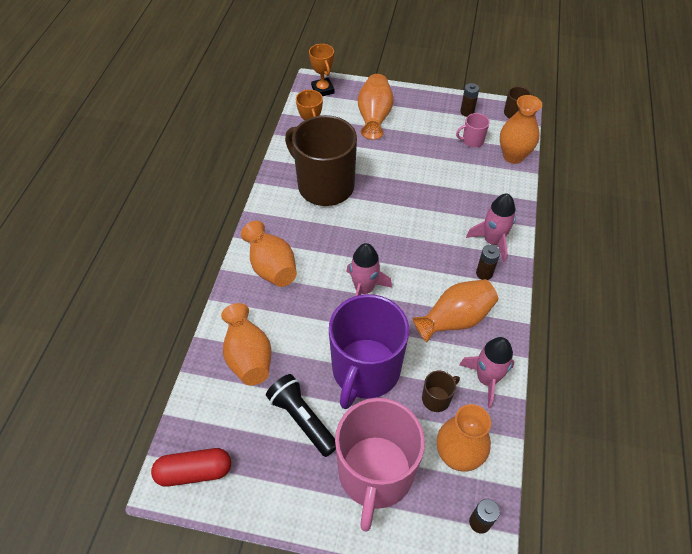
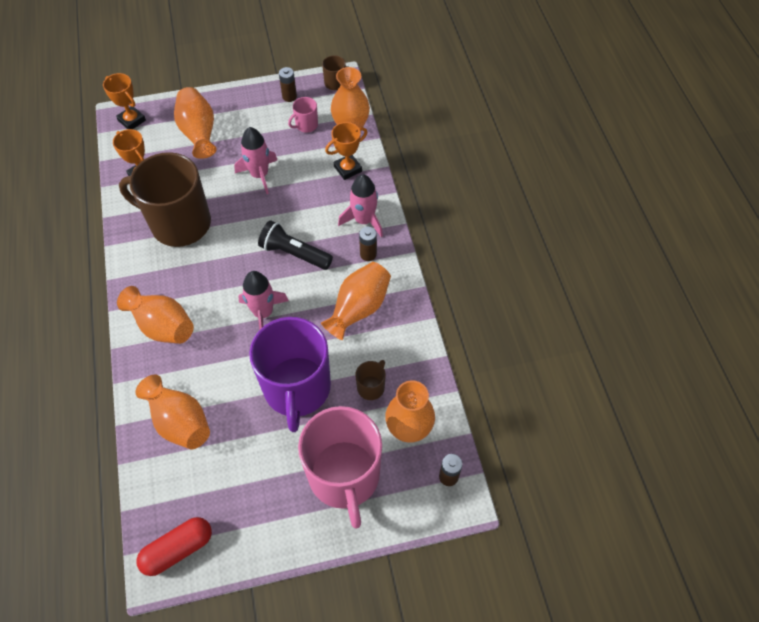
camera: 25 degrees left, 5 degrees up
(302, 419) = (258, 457): black flashlight -> black flashlight (294, 253)
(486, 379) = (407, 351): pink rocket -> pink rocket (260, 175)
(495, 190) = (348, 169): none -> orange trophy

